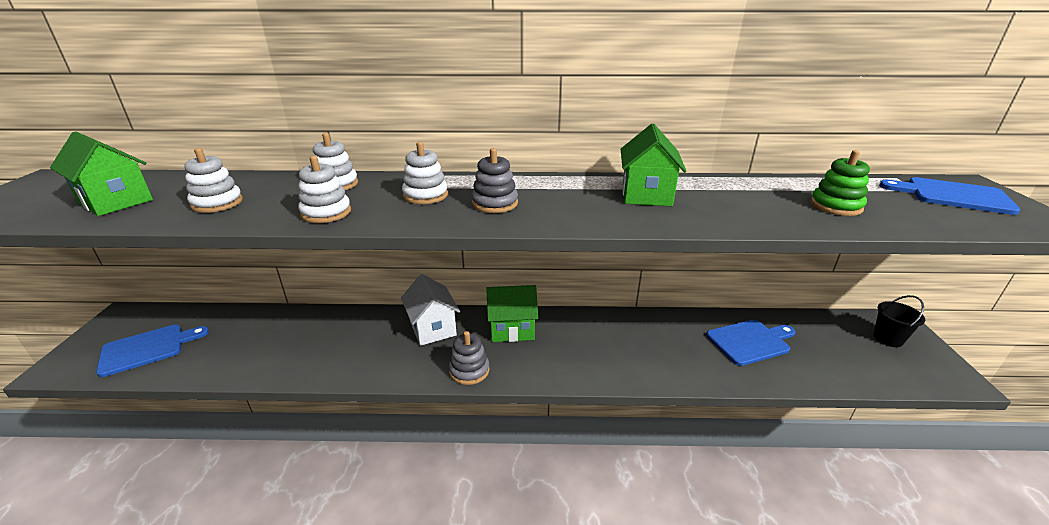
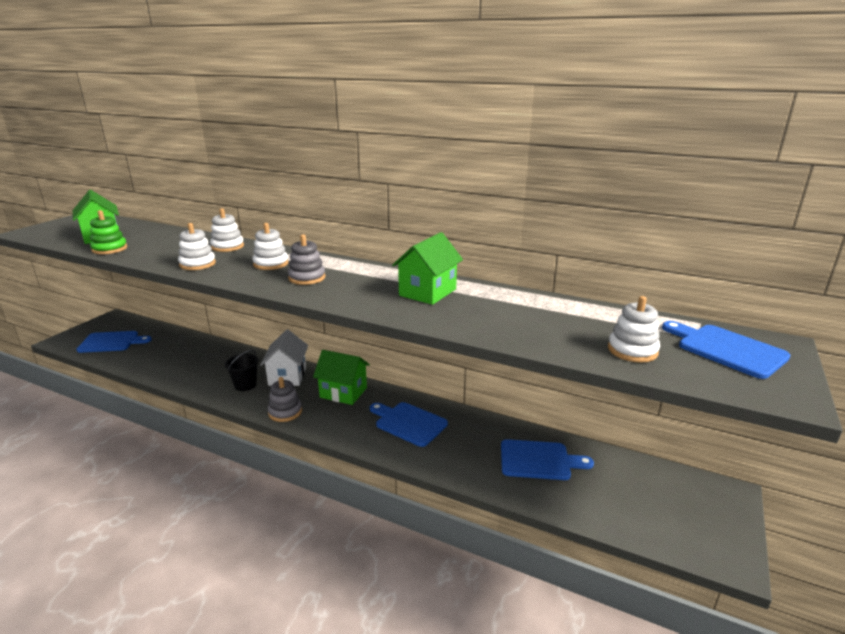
camera: 25 degrees right, 5 degrees down
(217, 203) = (148, 247): white stacking toy -> white stacking toy (632, 350)
(607, 342) = (408, 423): none -> blue cutting board
(836, 206) = (578, 333): green stacking toy -> green stacking toy (110, 249)
(888, 339) = (694, 502): black bucket -> black bucket (245, 385)

